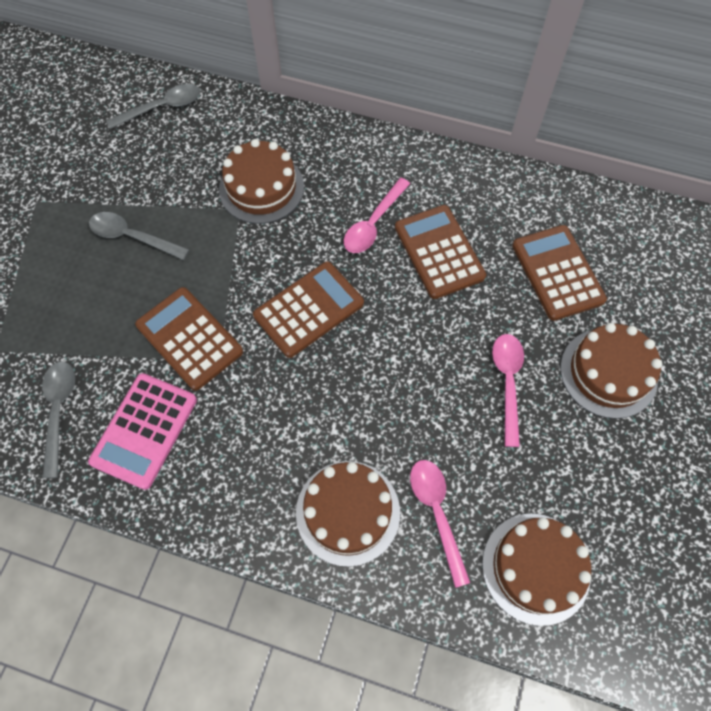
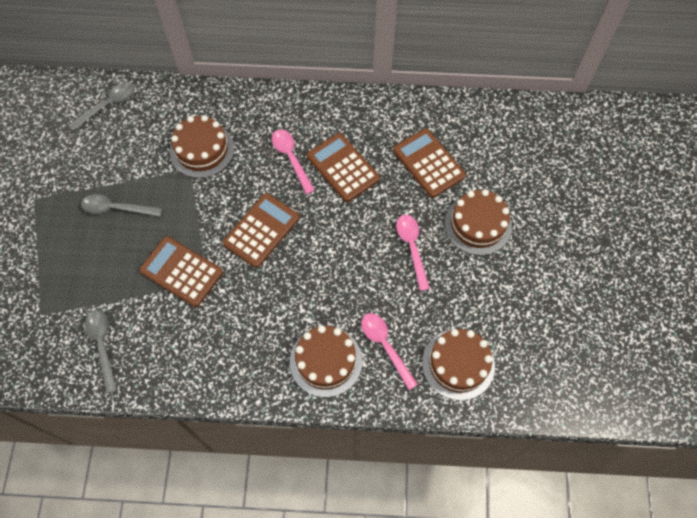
camera: 15 degrees left, 0 degrees up
(144, 430) = (168, 343): pink calculator -> none
(373, 224) = (291, 158): pink spoon -> pink spoon turned 135 degrees clockwise

